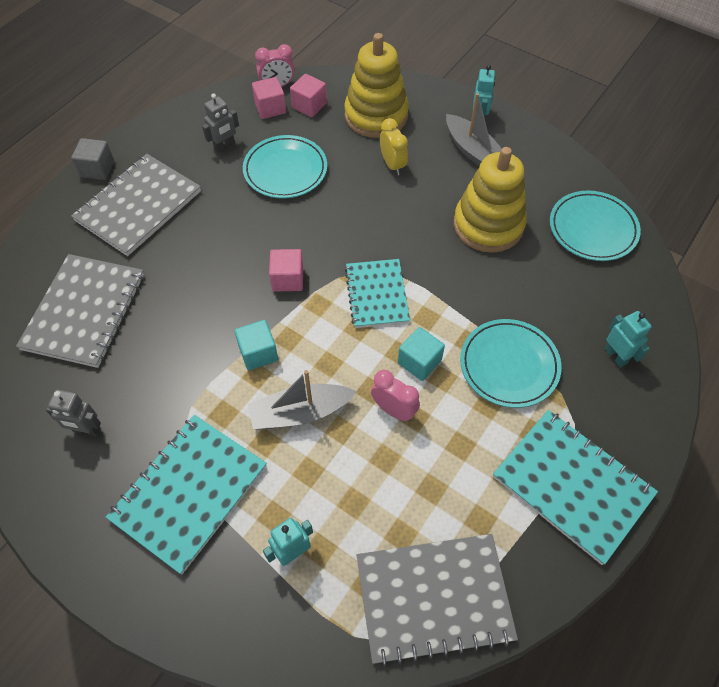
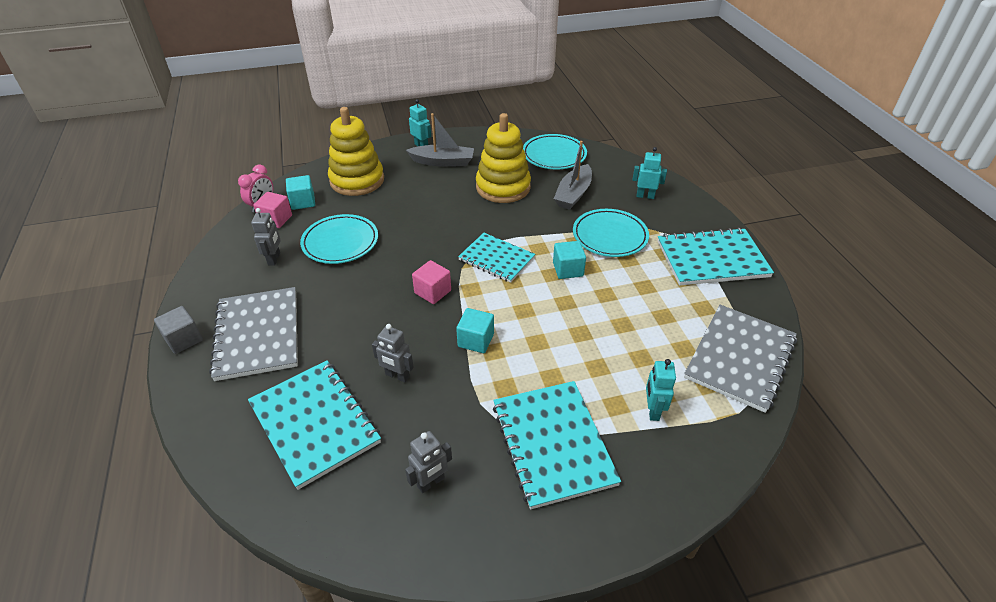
camera: 50 degrees left, 15 degrees down
(84, 311) = (314, 423): grey notebook -> turquoise notebook
(172, 327) = (397, 376): none -> grey robot
(300, 413) = (547, 346): grey boat -> grey boat (573, 194)
(309, 106) = (303, 202): pink cube -> turquoise cube
(392, 165) = (406, 196): yellow clock -> none
(394, 410) = (591, 300): pink clock -> none

